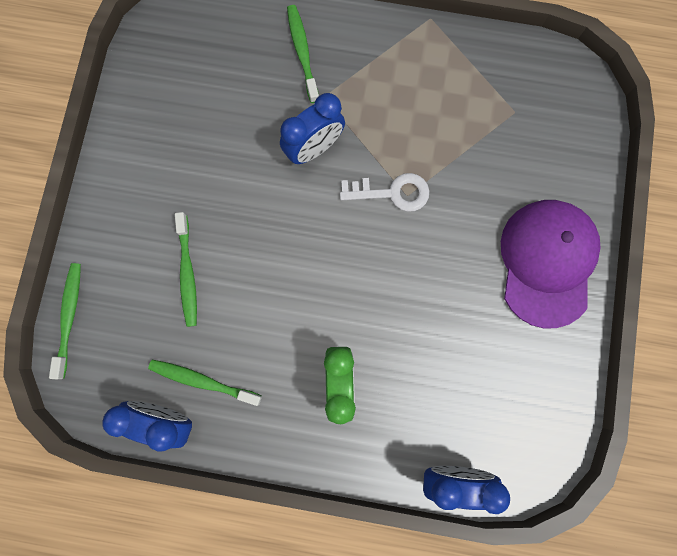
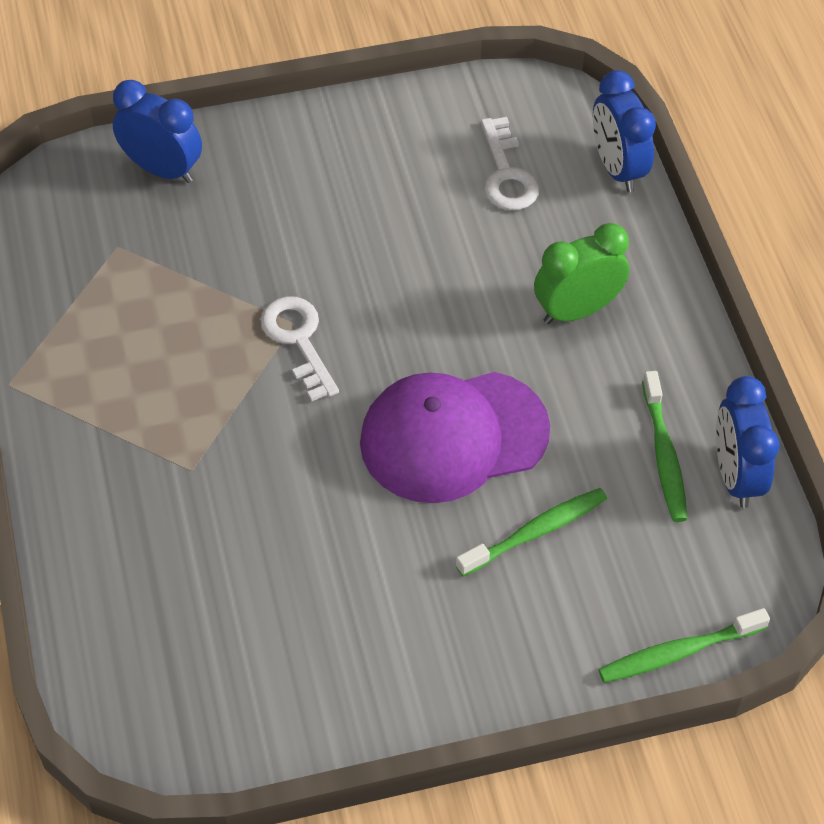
camera: 115 degrees left, 25 degrees down
(302, 53) = (131, 523): green toothbrush -> none
(314, 148) = (277, 452): blue clock -> blue clock (162, 169)
(479, 392) = (507, 174): none -> white key
(547, 262) = (311, 157): purple cap -> purple cap (453, 436)

